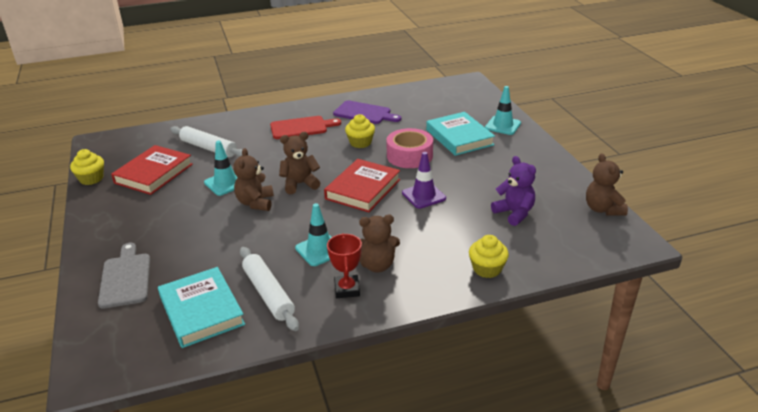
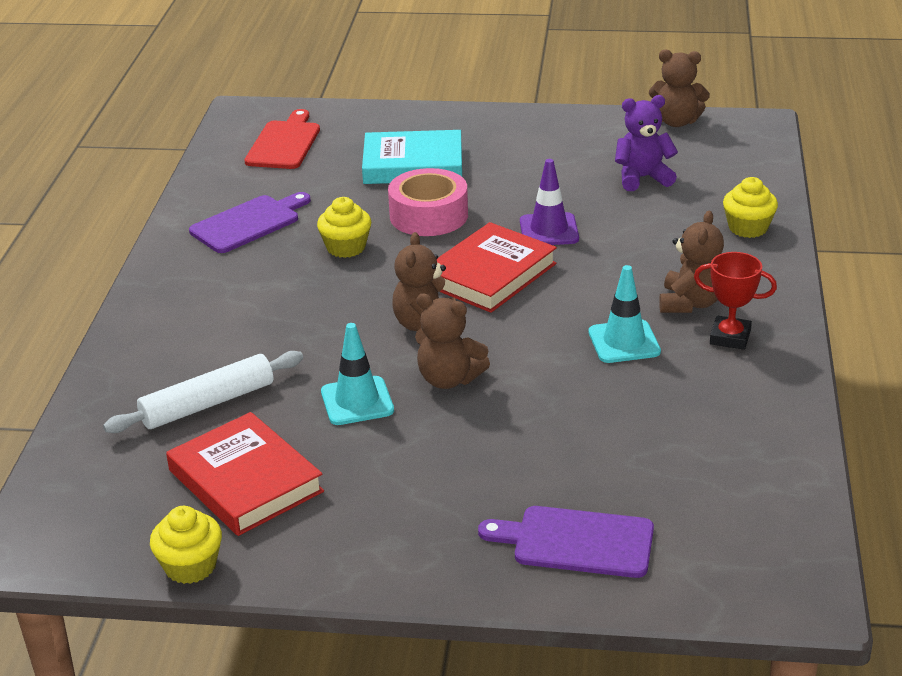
camera: 65 degrees left, 0 degrees up
(125, 278) = (576, 542): grey cutting board -> purple cutting board
(201, 311) = (708, 470): turquoise book -> none
(268, 293) = (702, 404): white rolling pin -> none
(301, 127) = (234, 292): red cutting board -> red cutting board (284, 143)
(363, 189) = (490, 274): red book -> red book turned 75 degrees clockwise
(503, 125) = (412, 124): turquoise traffic cone -> none

